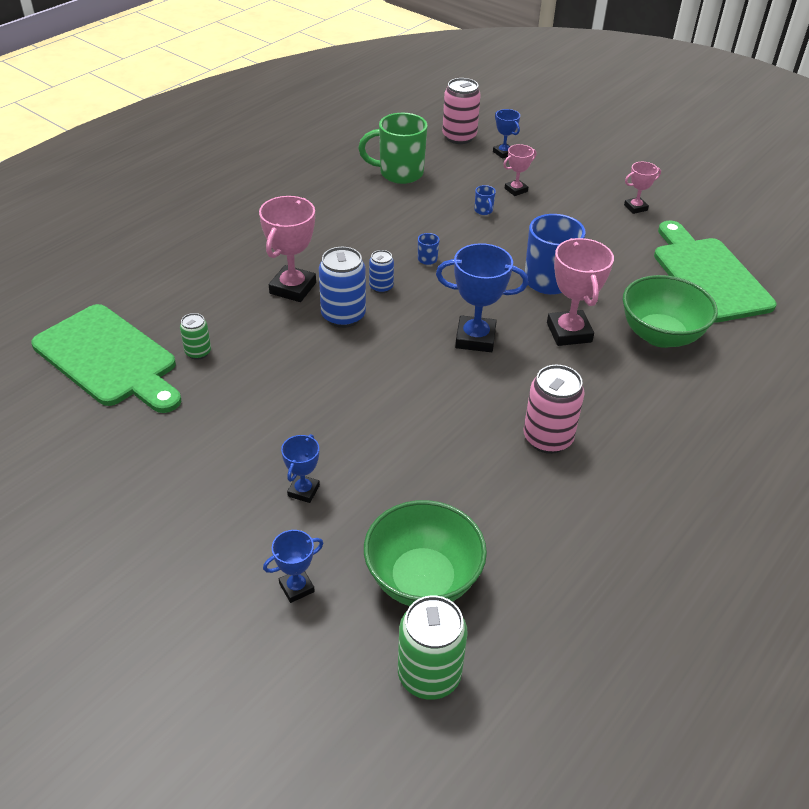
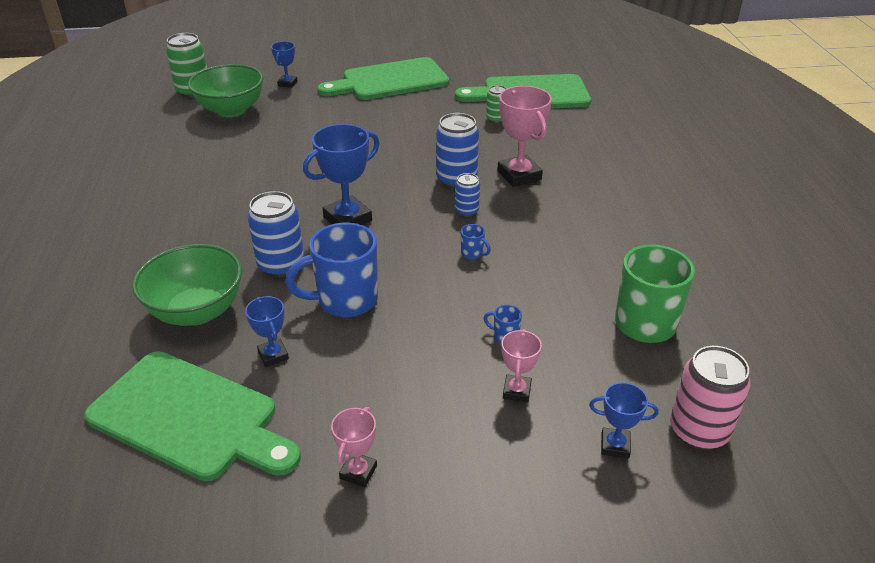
camera: 135 degrees right, 5 degrees down
(185, 490) = (390, 81): none -> green cutting board
(303, 491) = (335, 106): blue trophy -> blue trophy (273, 355)
(547, 438) = (225, 191): pink can -> none
(569, 332) = (281, 265): pink trophy -> blue can

